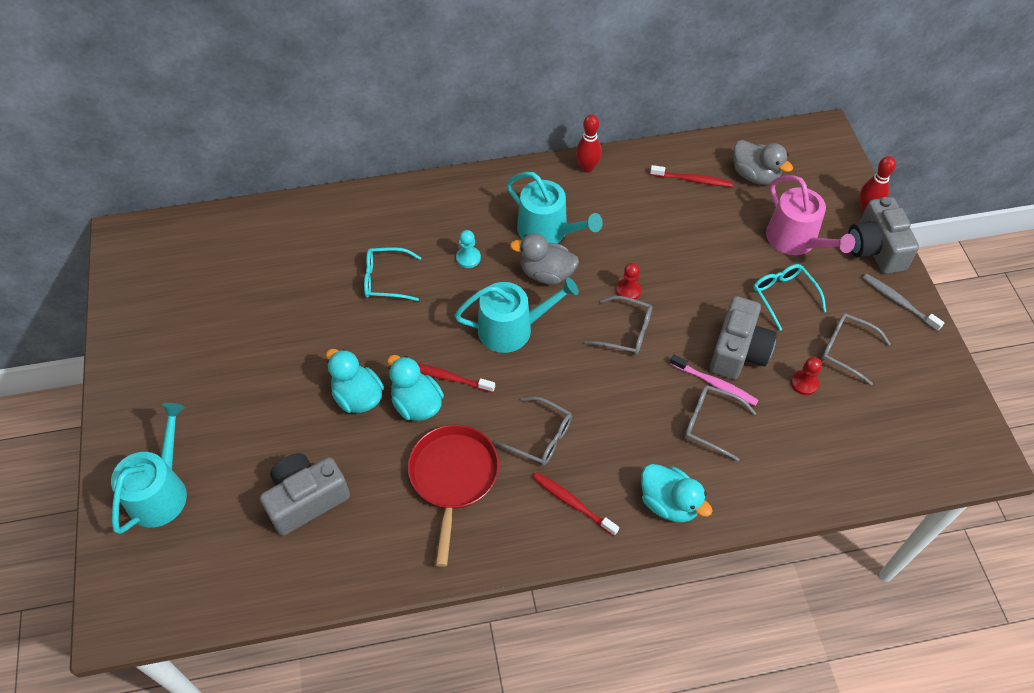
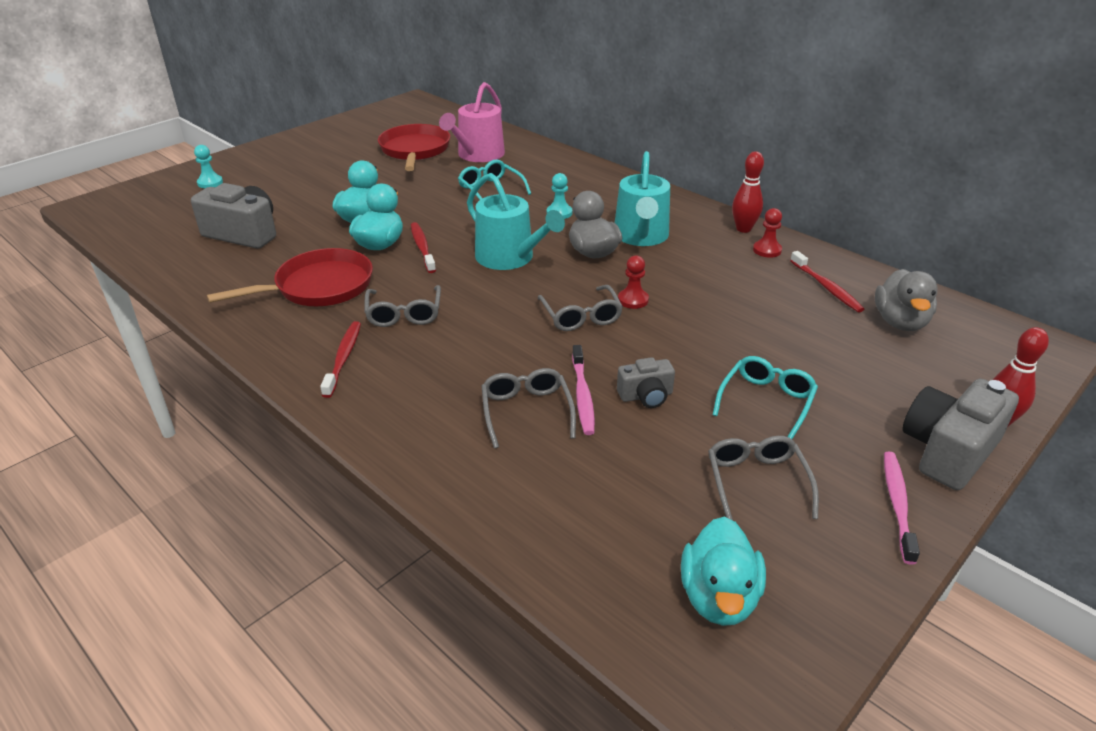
camera: 55 degrees right, 20 degrees down
(161, 491) = (210, 183): turquoise watering can -> turquoise pawn
(250, 293) = (415, 150): none -> red pan
(669, 503) = (394, 419): turquoise duck -> turquoise duck (718, 597)
(738, 351) = (646, 396): grey camera -> grey camera, size x0.55
(796, 240) = (858, 382): pink watering can -> pink watering can (477, 155)
(804, 383) = (662, 464): red pawn -> red pawn (767, 250)
(899, 302) = (897, 505): grey toothbrush -> pink toothbrush

